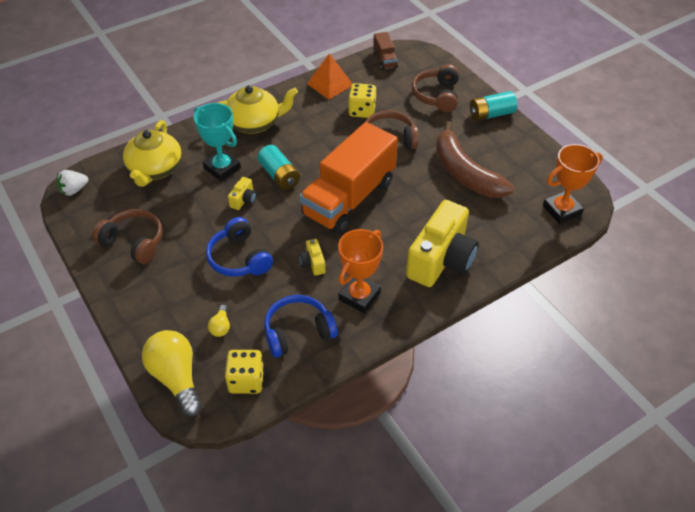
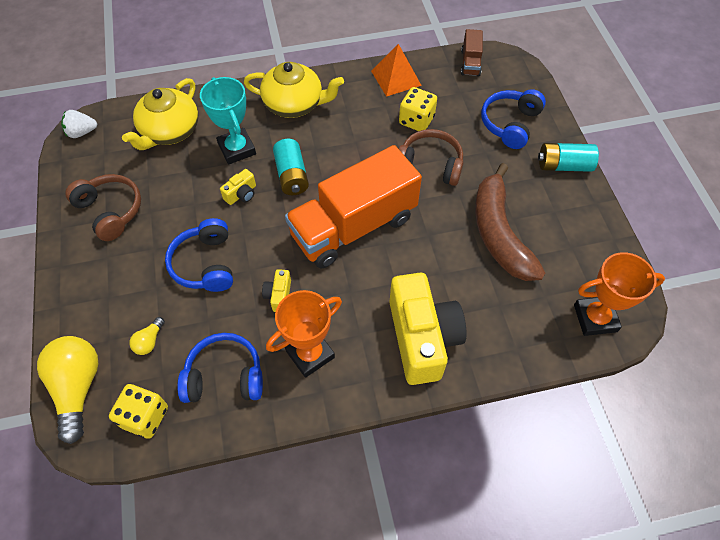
camera: 20 degrees right, 10 degrees up
(437, 95) = (510, 124): brown headphones -> blue headphones
(441, 260) = (422, 338): yellow camera -> yellow camera turned 60 degrees counterclockwise

